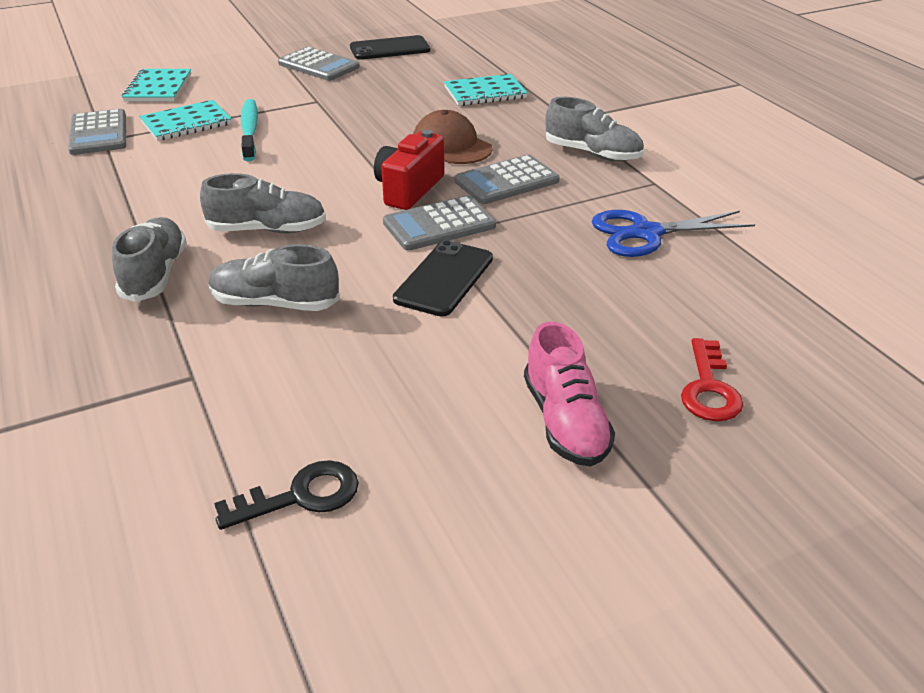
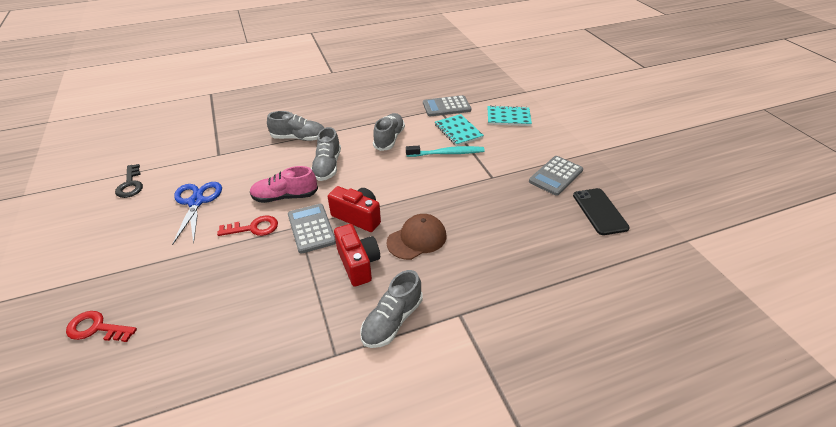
camera: 95 degrees right, 5 degrees up
(275, 303) = (259, 172): grey shoe -> grey shoe (389, 139)
(444, 279) = (254, 228): black phone -> red key
(485, 93) = (513, 264): turquoise notebook -> none
(506, 181) = (358, 263): grey calculator -> red camera
(565, 422) = (115, 263): pink shoe -> pink shoe (285, 197)
(646, 233) = (263, 332): blue scissors -> blue scissors (196, 202)

